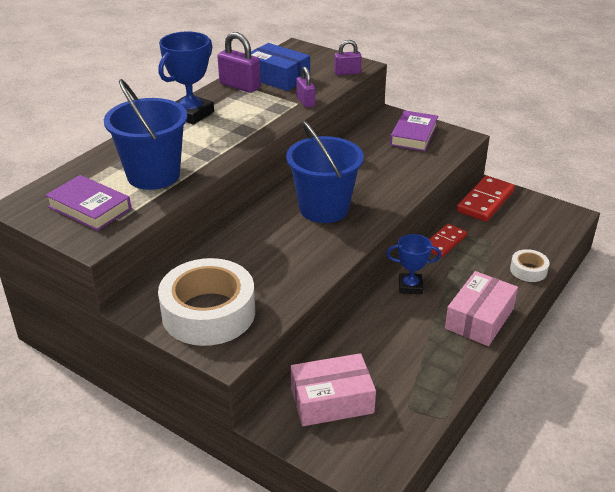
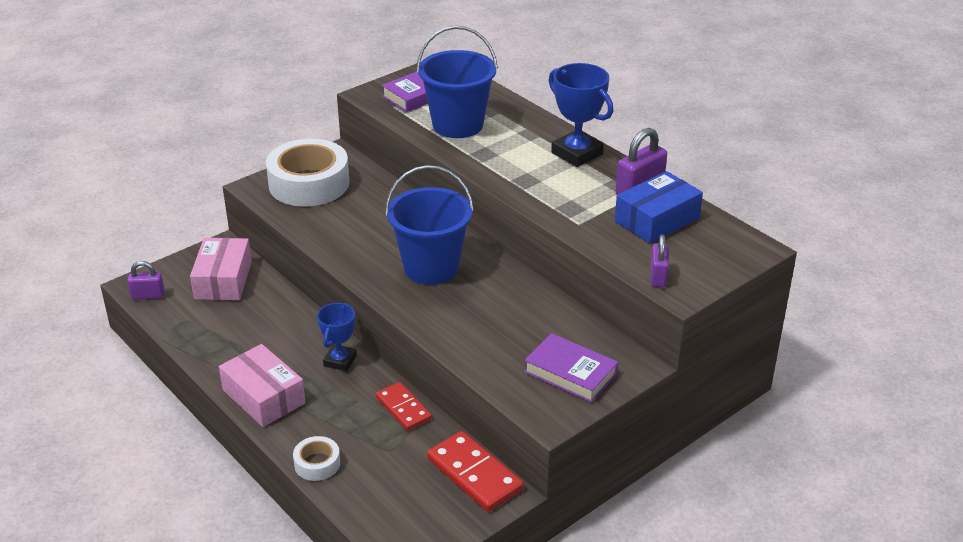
camera: 105 degrees right, 0 degrees up
(305, 101) = (581, 230): purple padlock -> purple padlock (148, 295)

